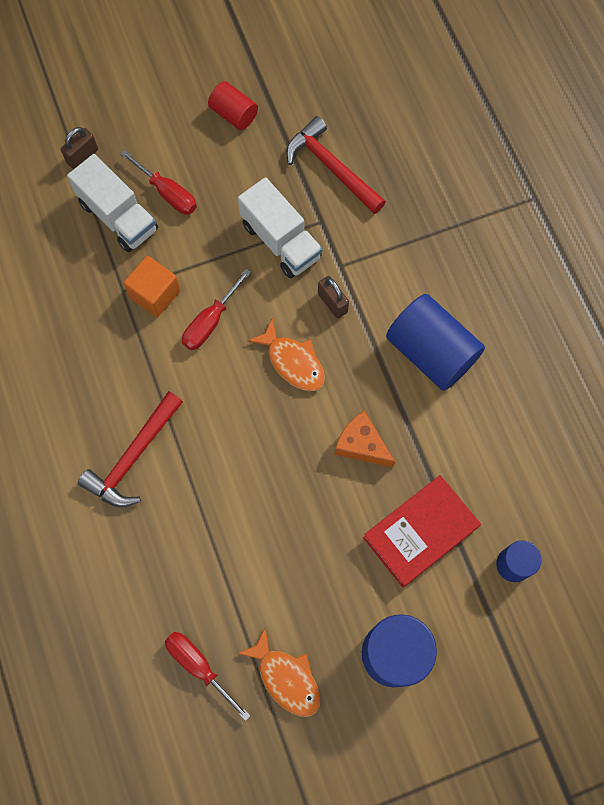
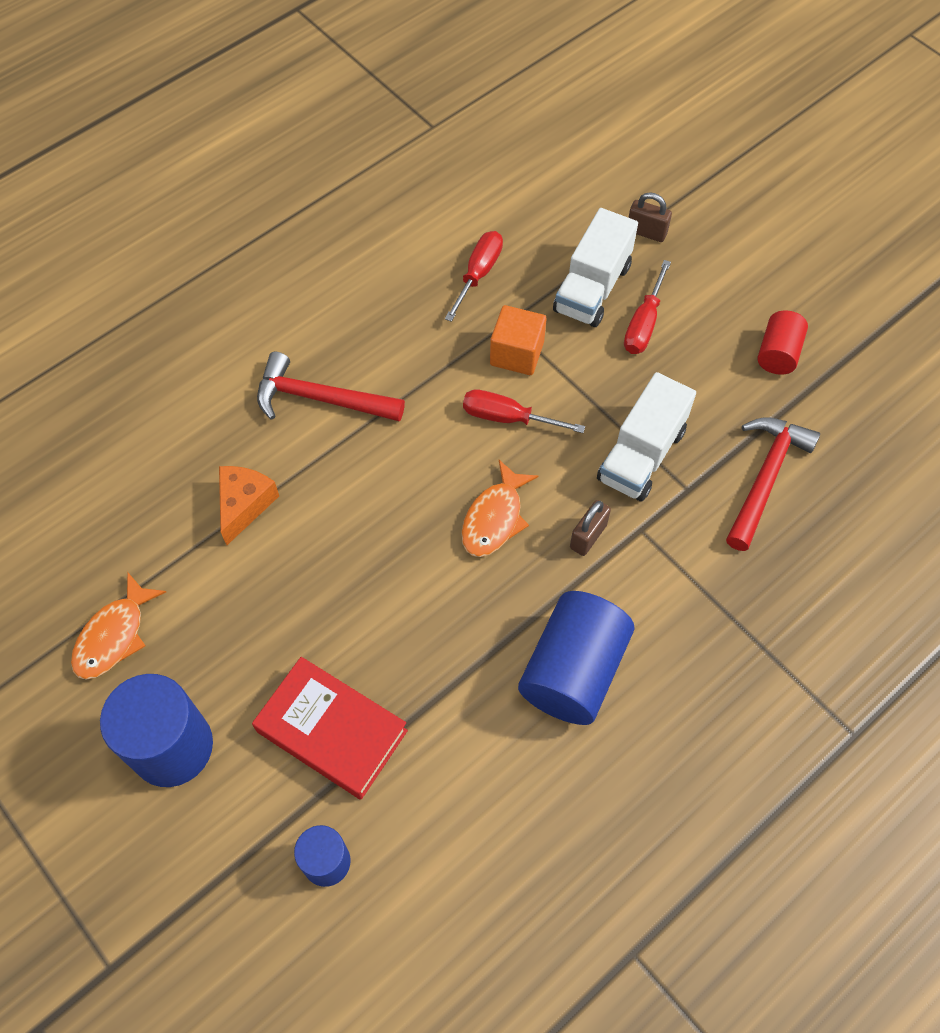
camera: 70 degrees right, 10 degrees down
(199, 666) = (106, 542): red screwdriver -> red screwdriver (478, 274)
(361, 445) = (420, 627): orange cheese -> orange cheese (244, 505)

